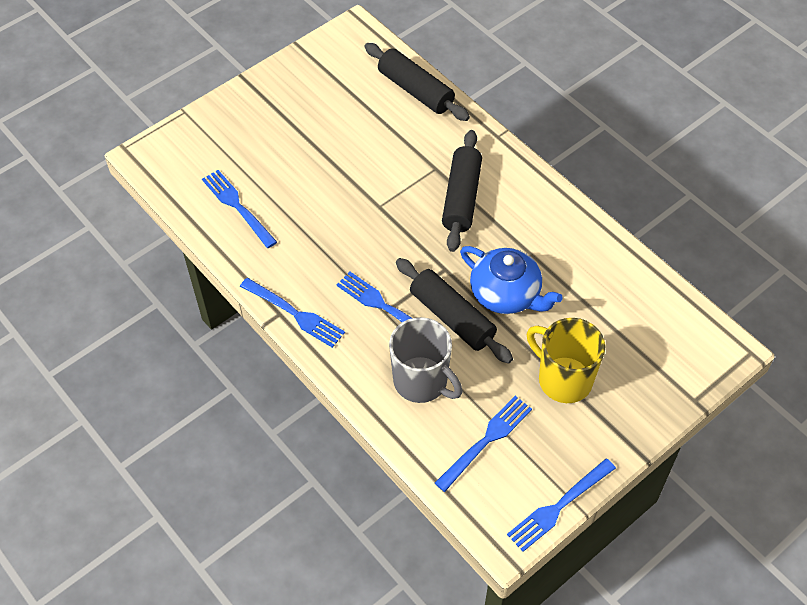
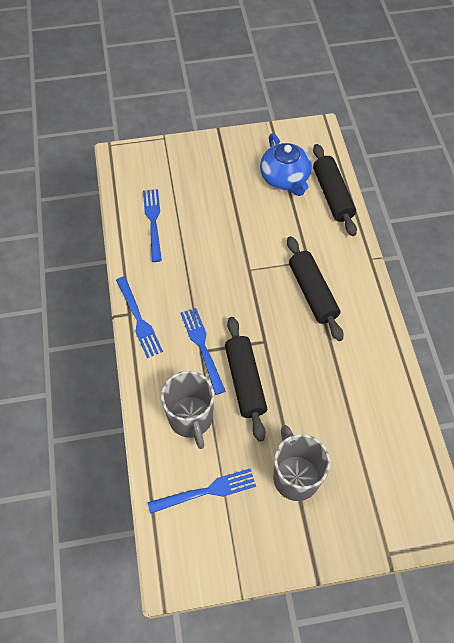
camera: 30 degrees right, 5 degrees up
(461, 198) = (312, 293): black rolling pin -> black rolling pin turned 60 degrees counterclockwise
(506, 294) = (296, 385): blue teapot -> blue teapot (285, 178)
(559, 506) = (225, 576): blue fork -> none
(563, 379) = (295, 476): yellow mug -> grey mug

